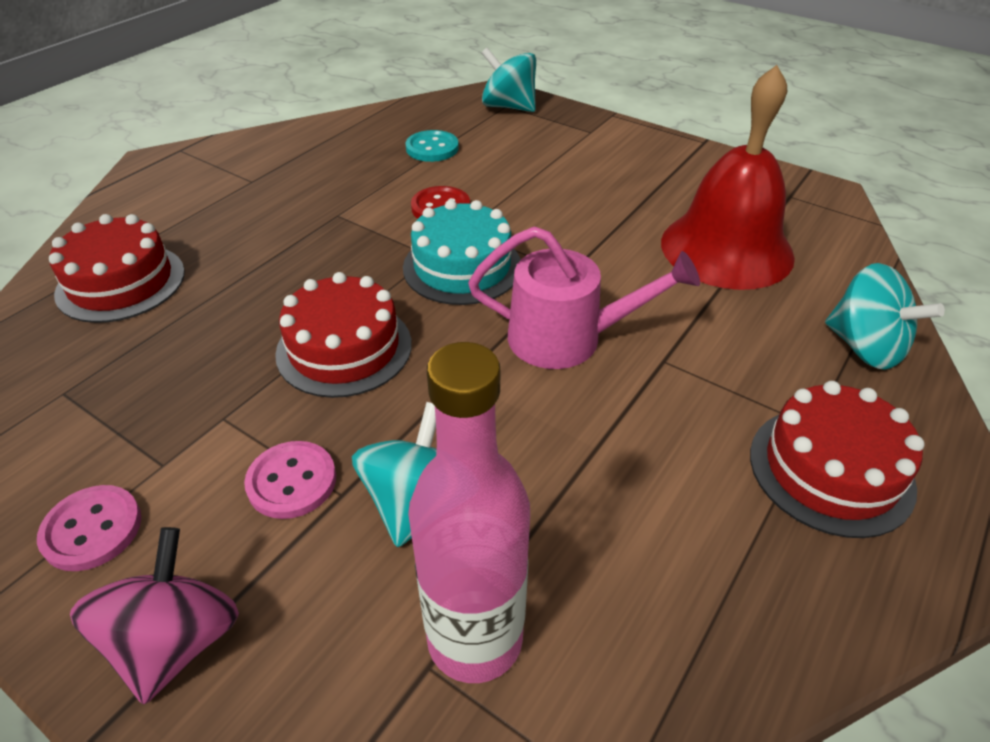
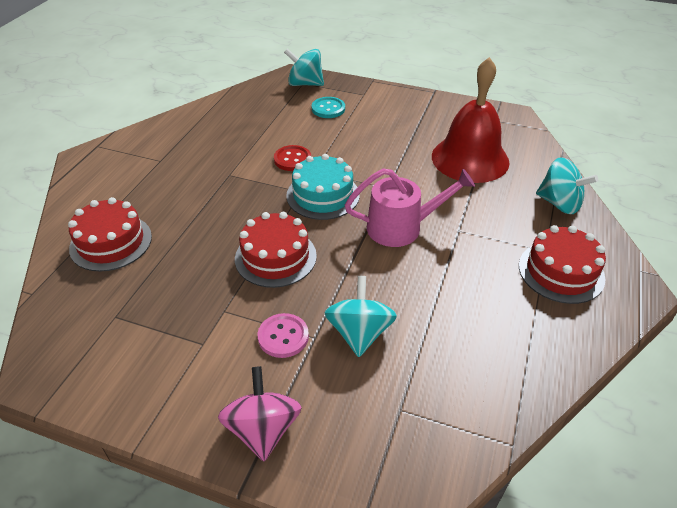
camera: 15 degrees left, 0 degrees up
(92, 529) = (181, 386): pink button -> none
(432, 148) = (268, 120): turquoise button -> turquoise button (328, 109)
(475, 639) = (417, 391): pink bottle -> none

